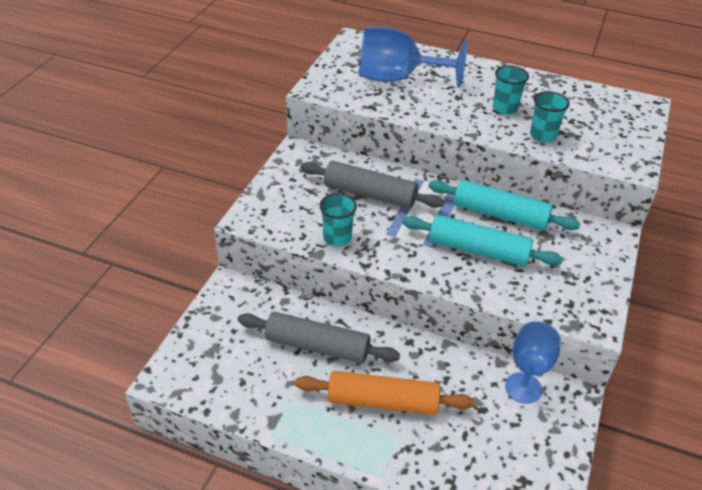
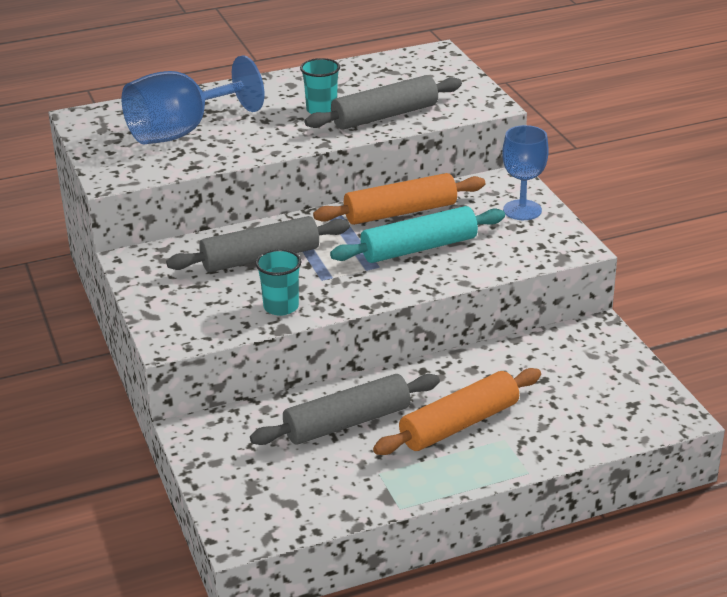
camera: 40 degrees left, 10 degrees down
(500, 214) = (400, 212): turquoise rolling pin -> orange rolling pin
(523, 388) = (555, 345): blue goblet -> blue goblet (522, 210)
(543, 135) = (385, 116): turquoise cup -> grey rolling pin

